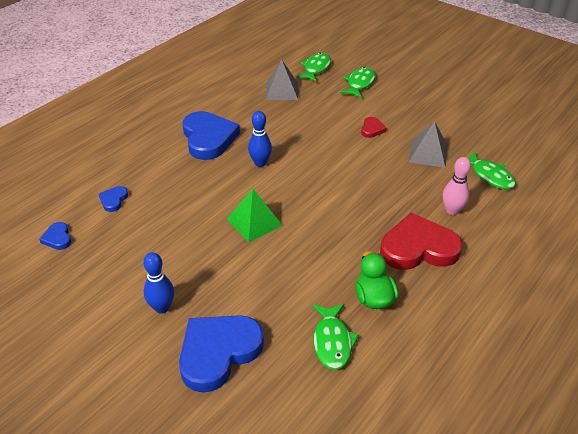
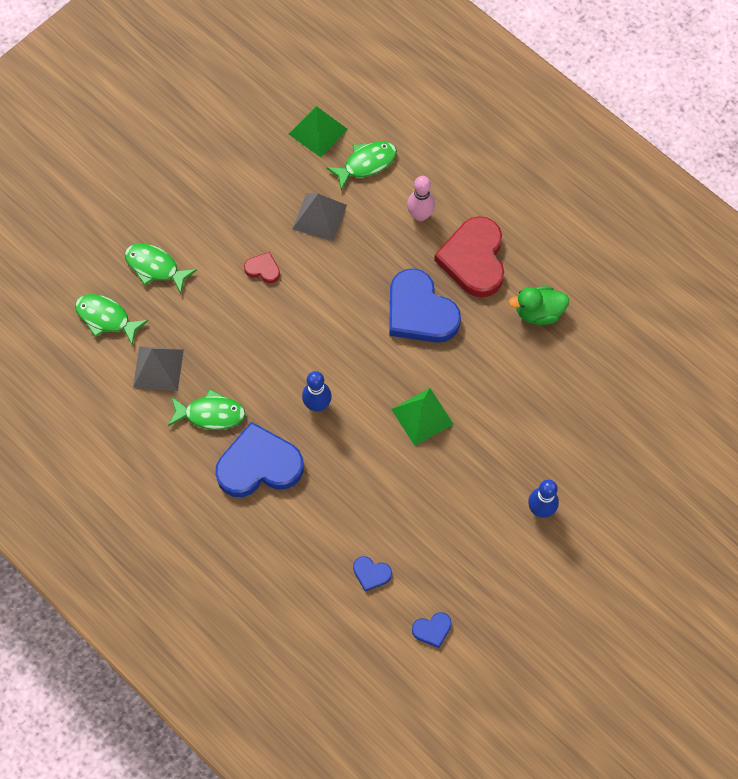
camera: 85 degrees left, 25 degrees up
(218, 352) = (597, 456): blue heart -> blue heart (420, 311)
(332, 341) = (588, 356): green fish -> green fish (210, 414)
(507, 148) = (318, 131): none -> green pyramid

